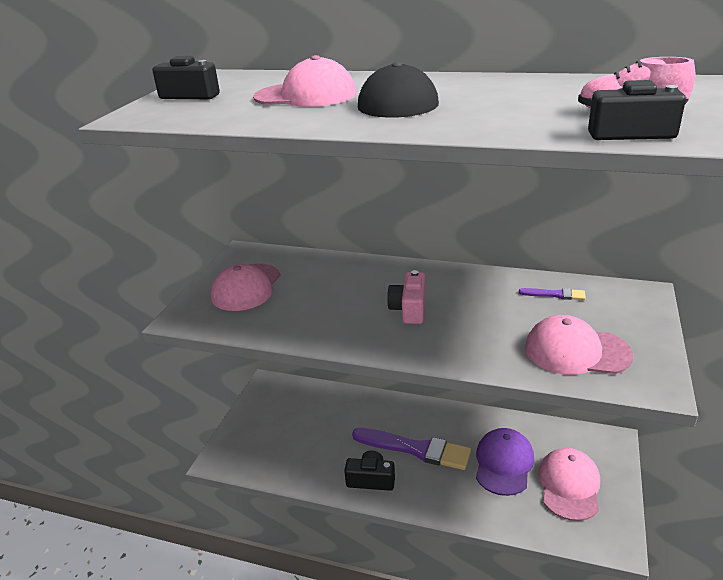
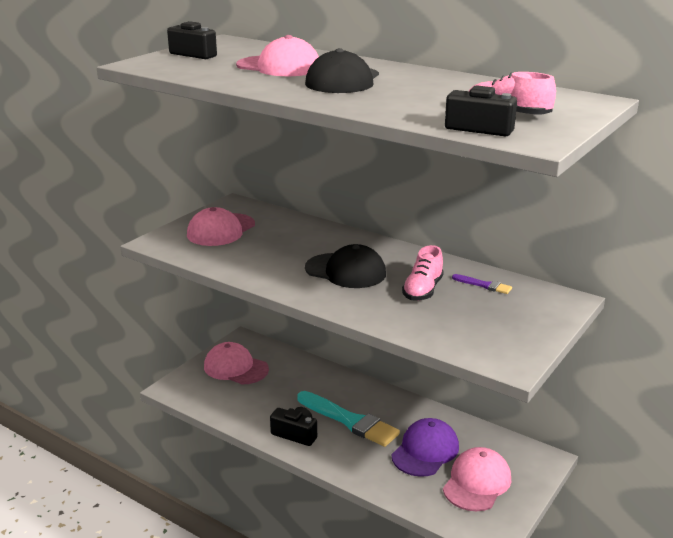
camera: 15 degrees right, 5 degrees down
(409, 309) = (346, 271): pink camera -> black cap
(416, 449) = (349, 421): purple brush -> turquoise brush
(502, 314) = (422, 290): none -> pink shoe
(576, 351) = (464, 328): pink cap -> pink cap (235, 368)

